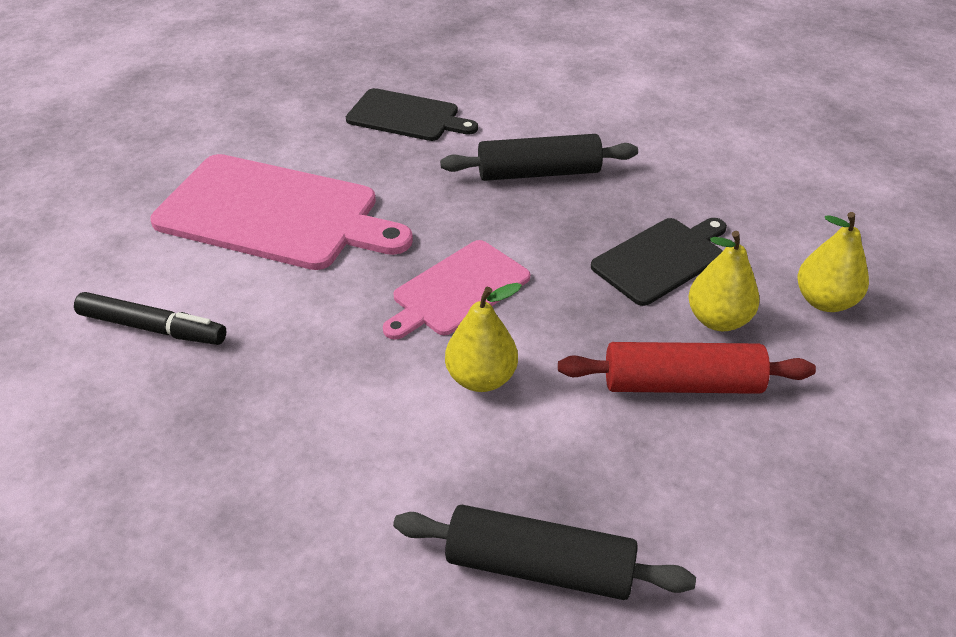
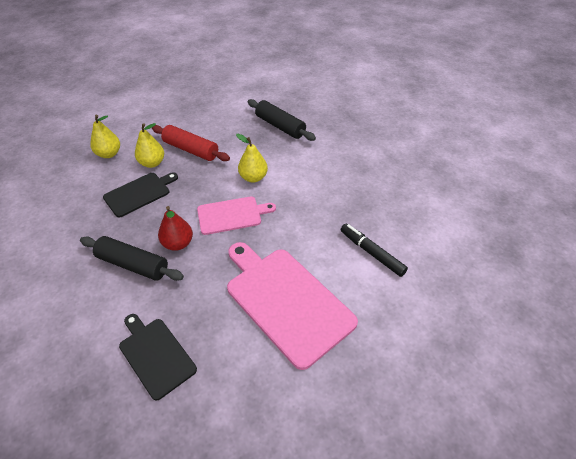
camera: 150 degrees left, 5 degrees up
(504, 218) = (178, 243): none -> red pear
(661, 259) = (139, 193): black cutting board -> black cutting board turned 150 degrees clockwise

